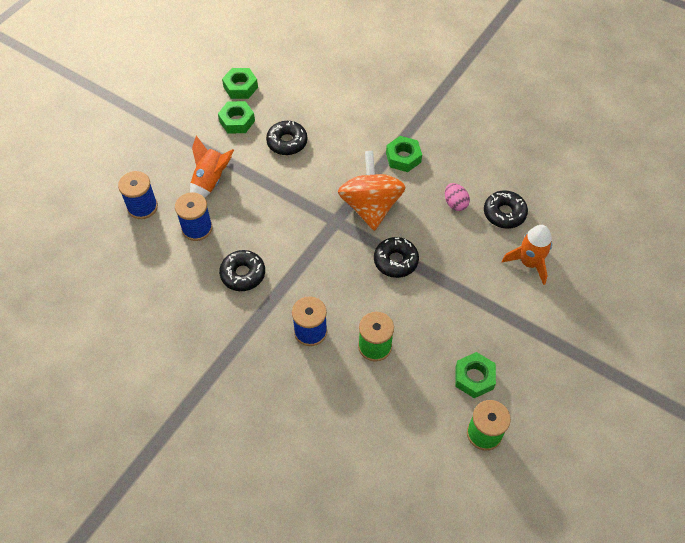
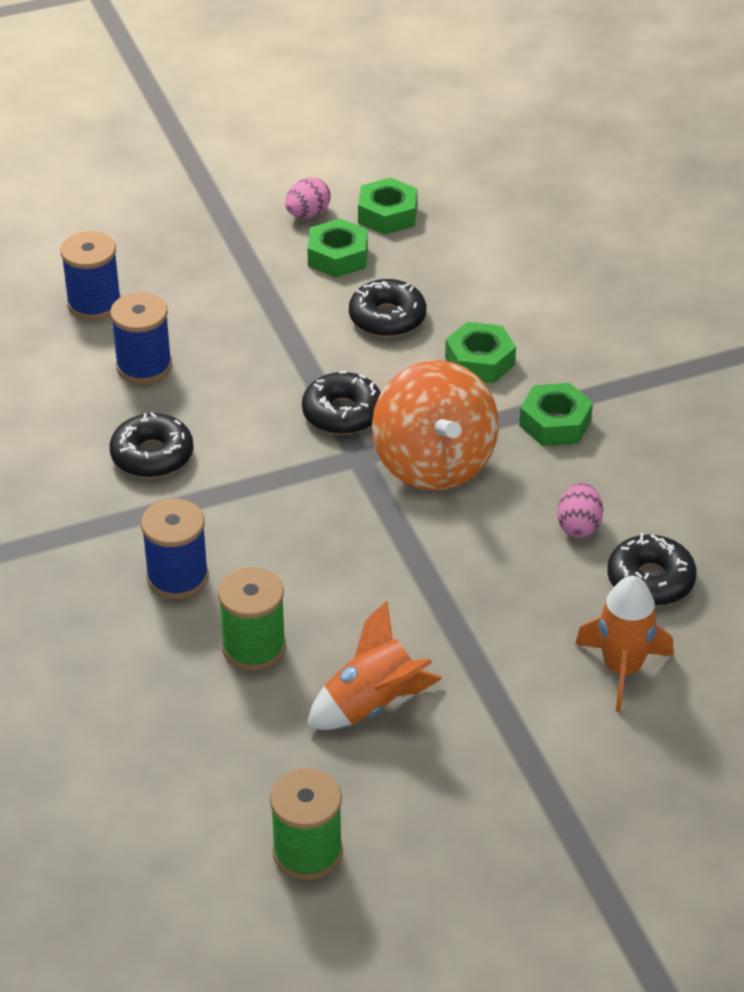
camera: 35 degrees right, 15 degrees down
(203, 105) = (307, 214): none -> pink egg
(210, 181) = (222, 316): orange rocket -> orange rocket (372, 704)
(370, 206) = (433, 463): orange spinning top -> orange spinning top turned 135 degrees clockwise
(395, 261) = (400, 554): black donut -> black donut (342, 413)
(474, 377) = (367, 772): green nut -> green nut (480, 361)

